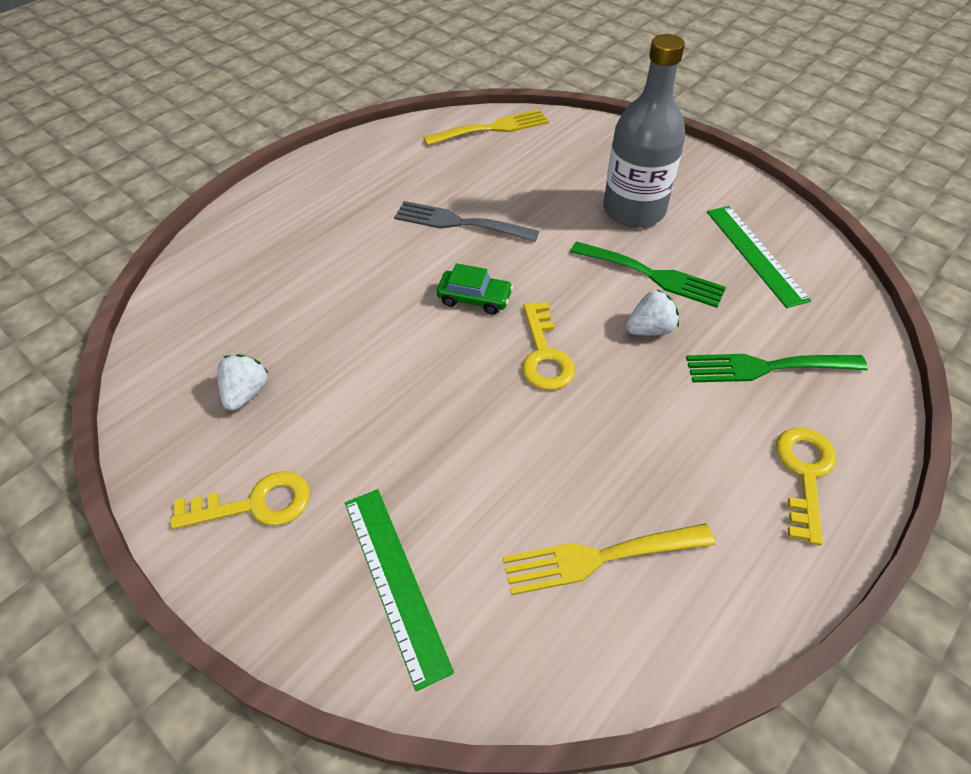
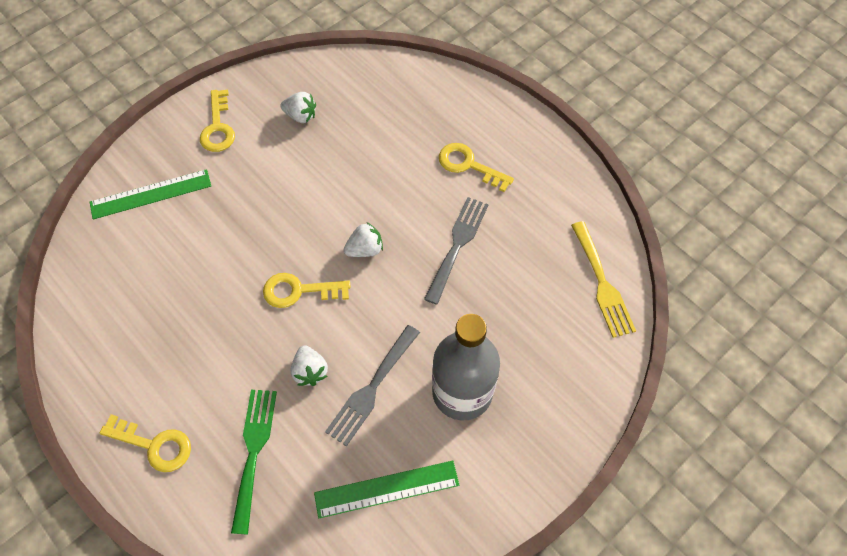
camera: 95 degrees right, 10 degrees up
(347, 220) = (469, 165): none -> yellow key
(474, 298) = (365, 249): green car -> white strawberry
(599, 558) = (133, 299): yellow fork -> none
(653, 275) = (371, 388): green fork -> grey fork

